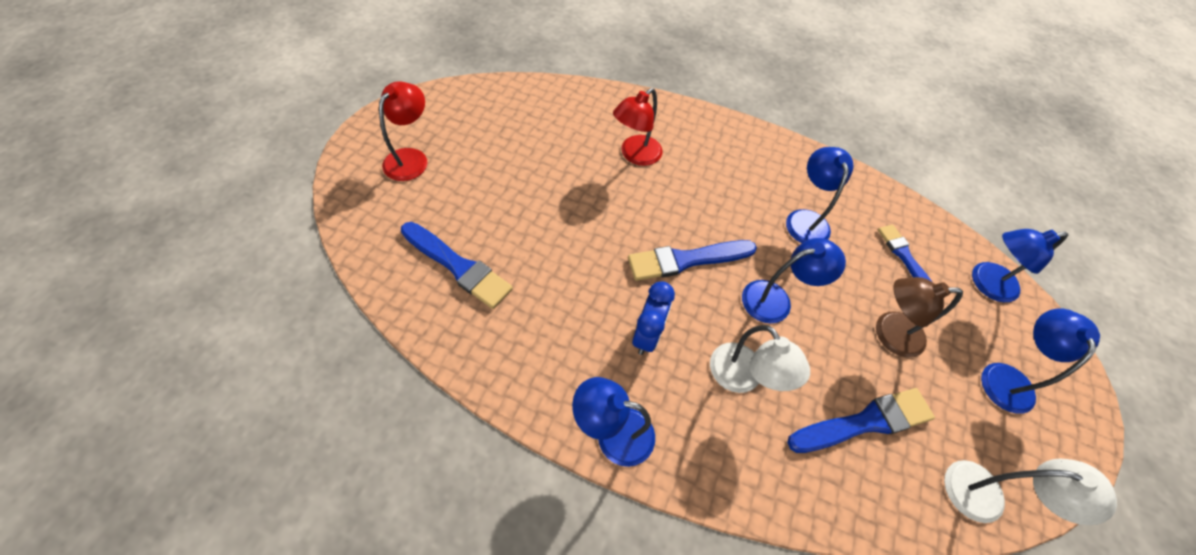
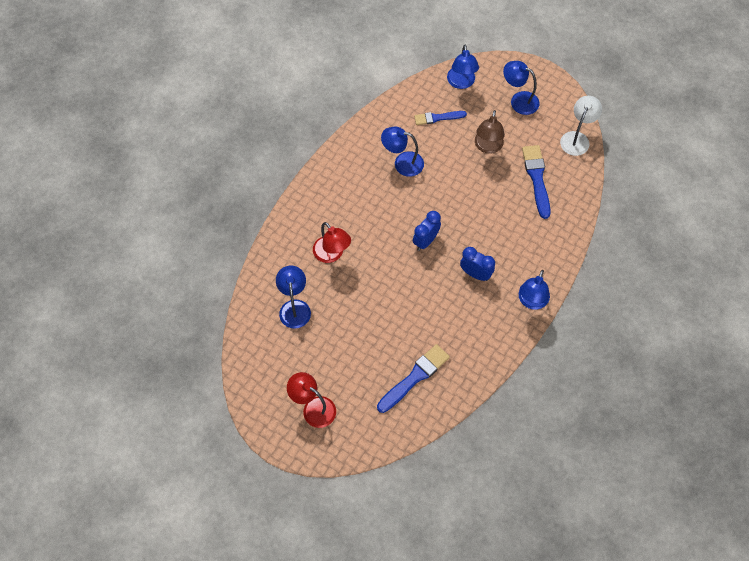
camera: 75 degrees left, 5 degrees up
(686, 260) = (425, 241): blue brush -> blue clock
(742, 378) = (507, 230): white lamp -> none
(775, 299) = (459, 198): blue lamp -> blue lamp (294, 307)

